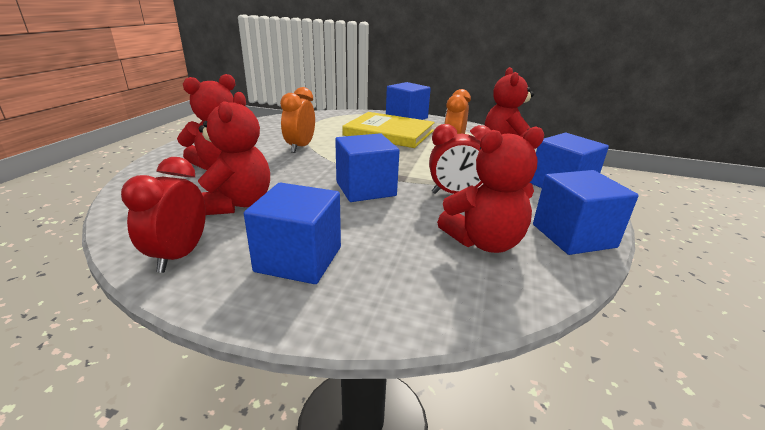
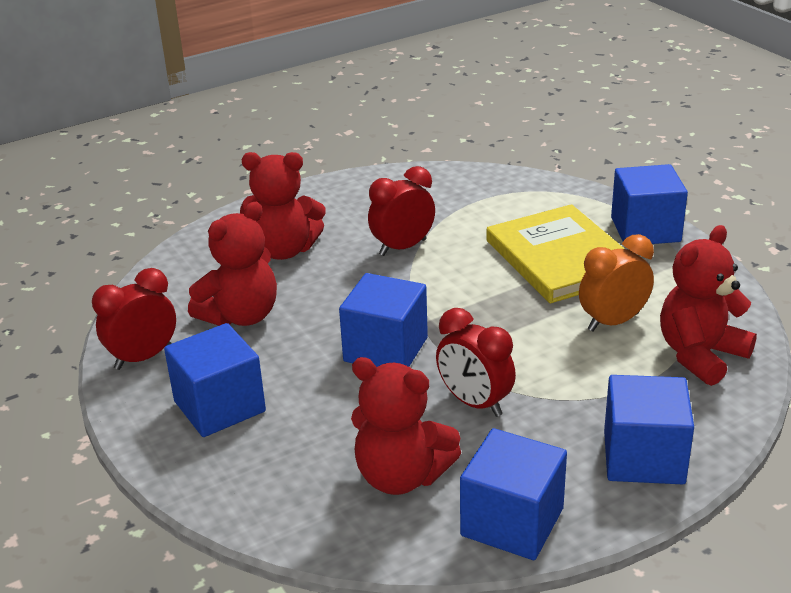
camera: 45 degrees right, 5 degrees up
(300, 147) = (403, 247): orange clock -> red clock

